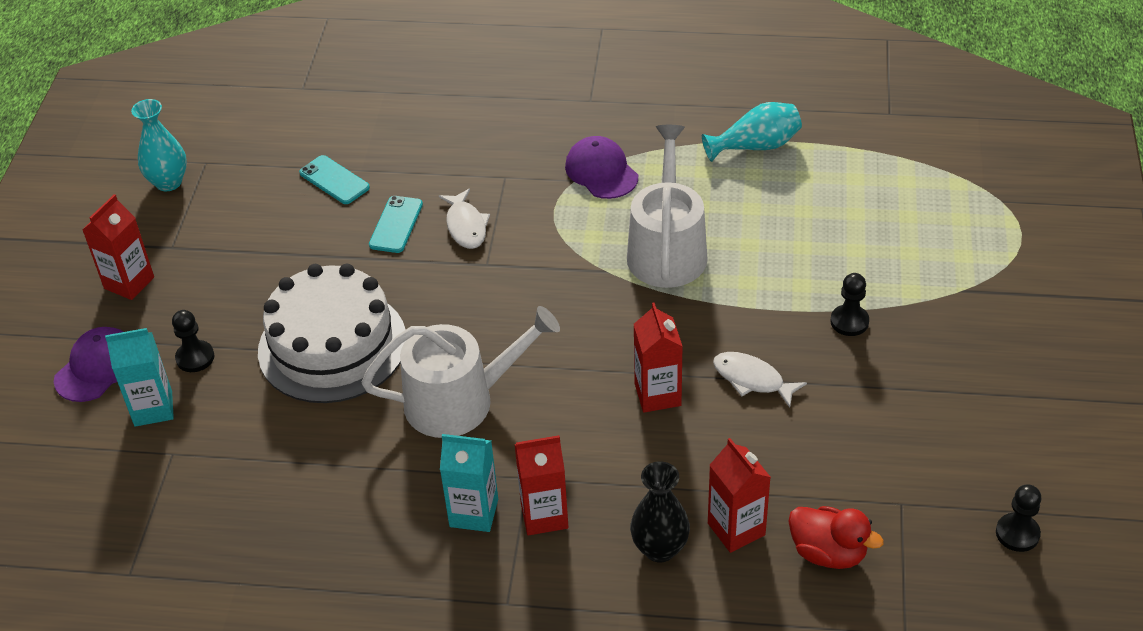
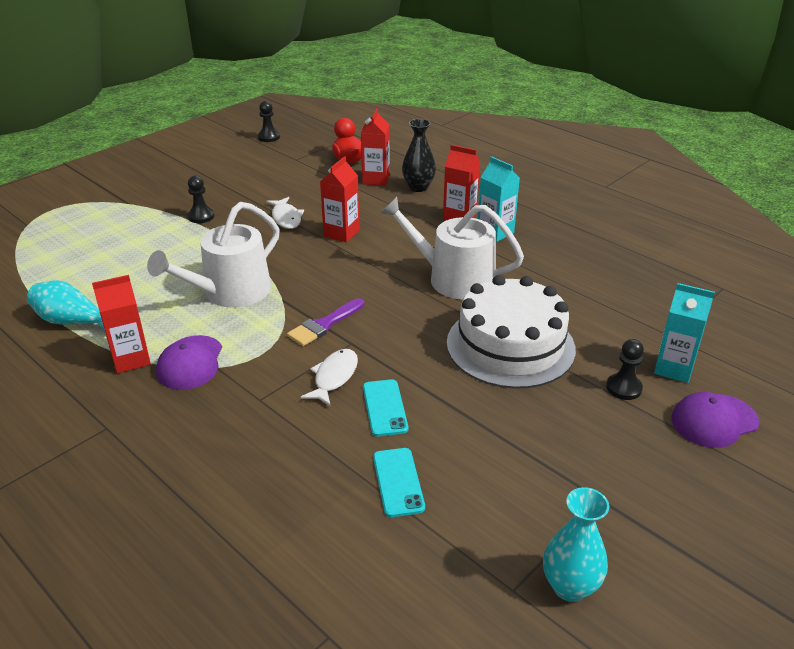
camera: 145 degrees left, 10 degrees down
(129, 283) = (660, 484): red carton -> red carton (131, 359)
(396, 225) = (384, 408): turquoise phone -> turquoise phone turned 60 degrees counterclockwise
(533, 267) = (324, 325): none -> purple brush

